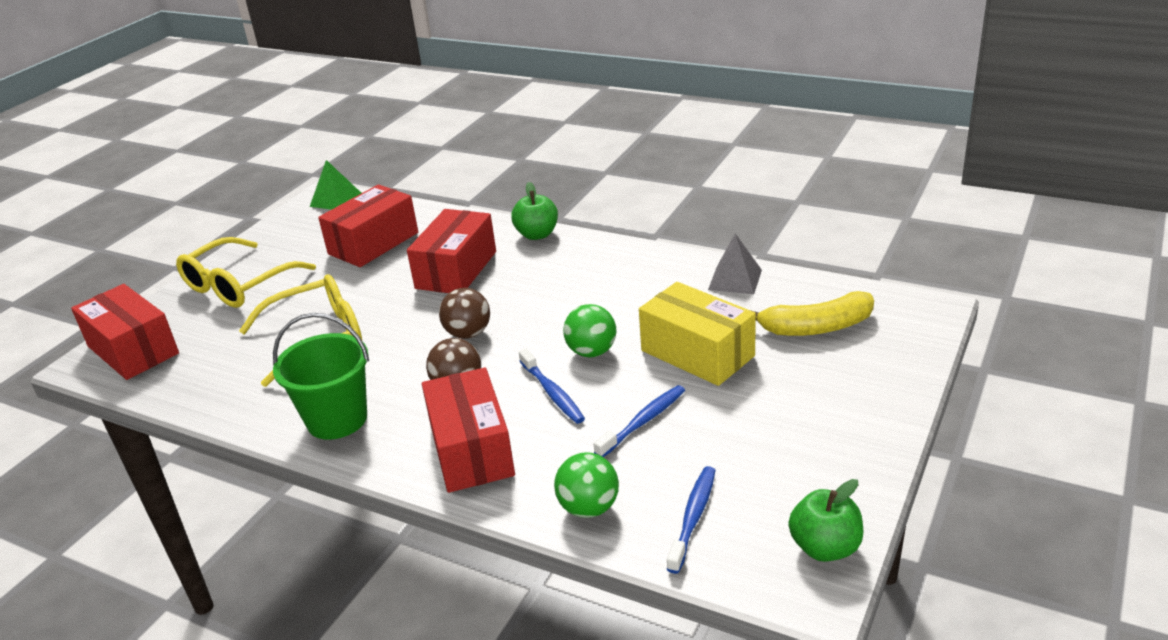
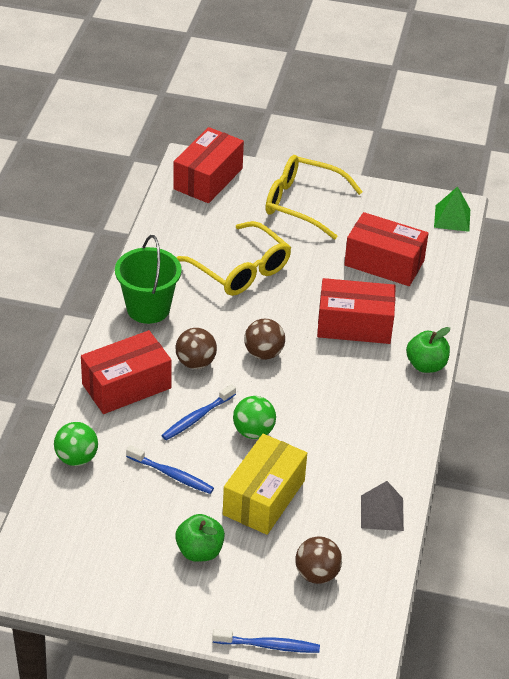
camera: 70 degrees right, 10 degrees up
(693, 517) = (74, 514): blue toothbrush -> blue toothbrush (268, 645)
(816, 327) = (317, 574): yellow banana -> brown ball
(825, 547) = (53, 587): green apple -> green apple (199, 551)

